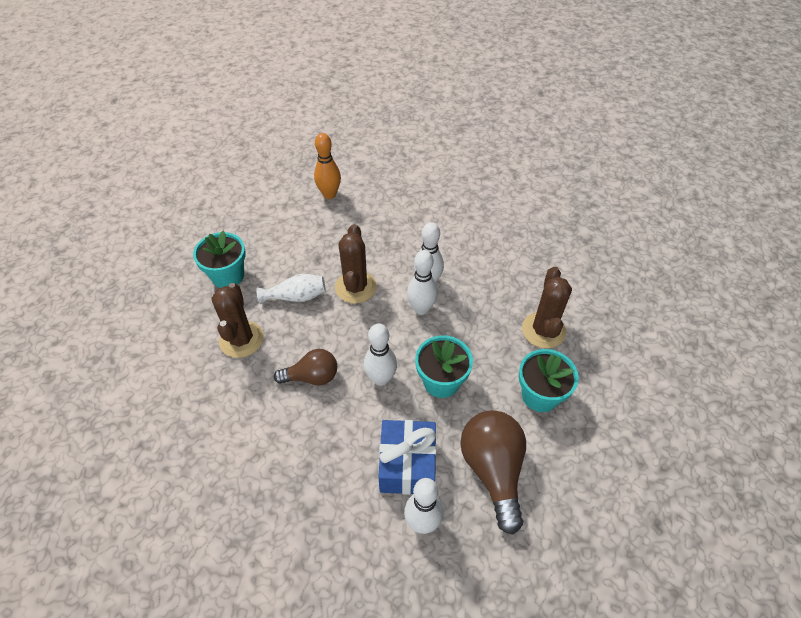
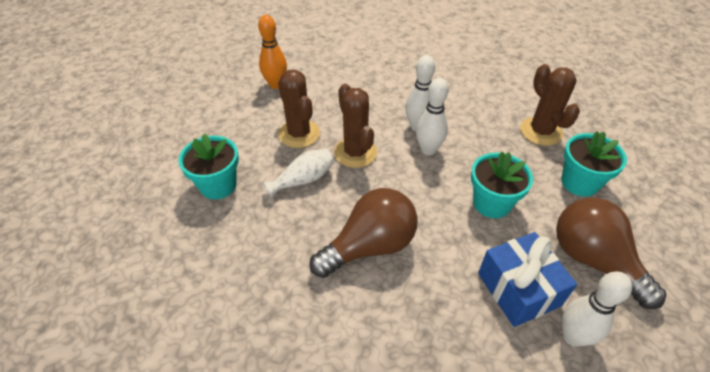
camera: 25 degrees left, 5 degrees down
(241, 339) = (272, 239): brown cactus -> brown cactus (299, 134)
(312, 377) = (369, 246): brown light bulb -> brown light bulb, size x1.61
(381, 378) = (436, 222): white bowling pin -> none

